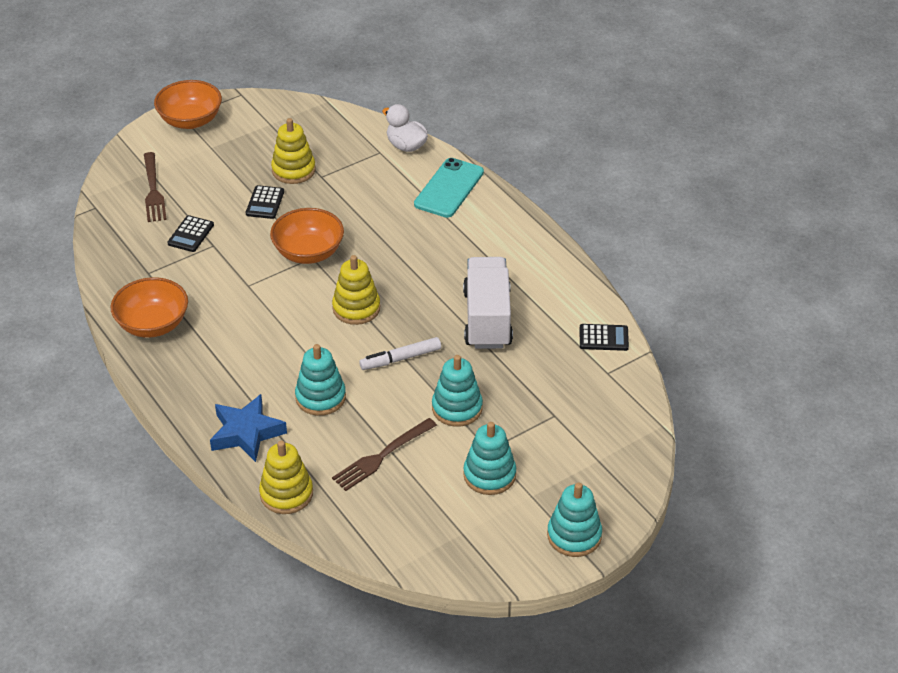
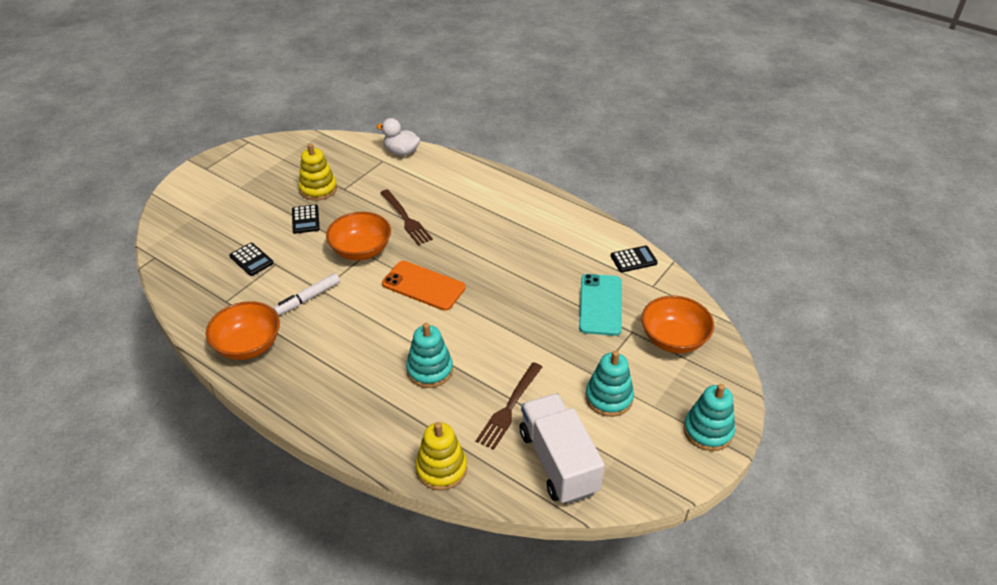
camera: 20 degrees left, 0 degrees up
(153, 190) = (203, 231): brown fork -> brown fork (406, 219)
(190, 120) = (213, 170): orange bowl -> orange bowl (673, 339)
(191, 234) = (251, 260): black calculator -> black calculator turned 45 degrees counterclockwise
(246, 433) = (378, 421): blue star -> none
(356, 308) = (423, 286): yellow stacking toy -> orange phone
(401, 359) = (482, 318): white marker -> white marker (308, 298)
(449, 188) = (451, 175): turquoise phone -> turquoise phone (600, 305)
(457, 408) = (550, 347): turquoise stacking toy -> none
(487, 319) = (535, 267): white truck -> white truck (558, 462)

